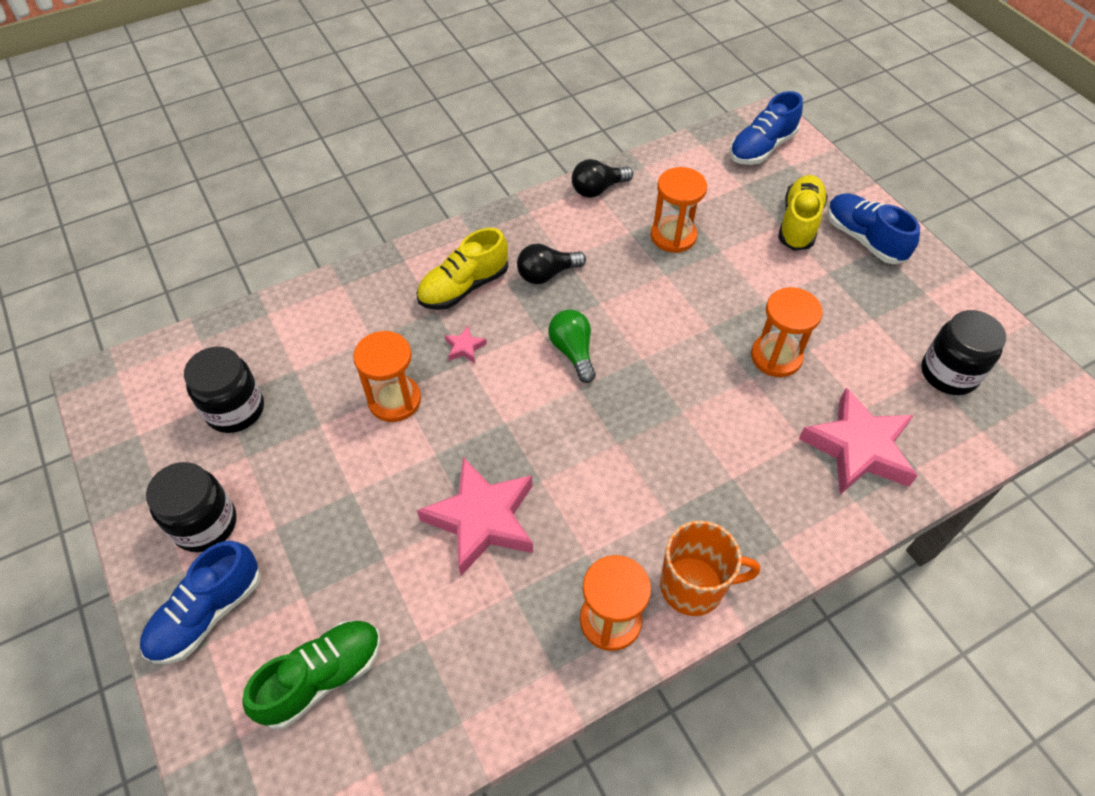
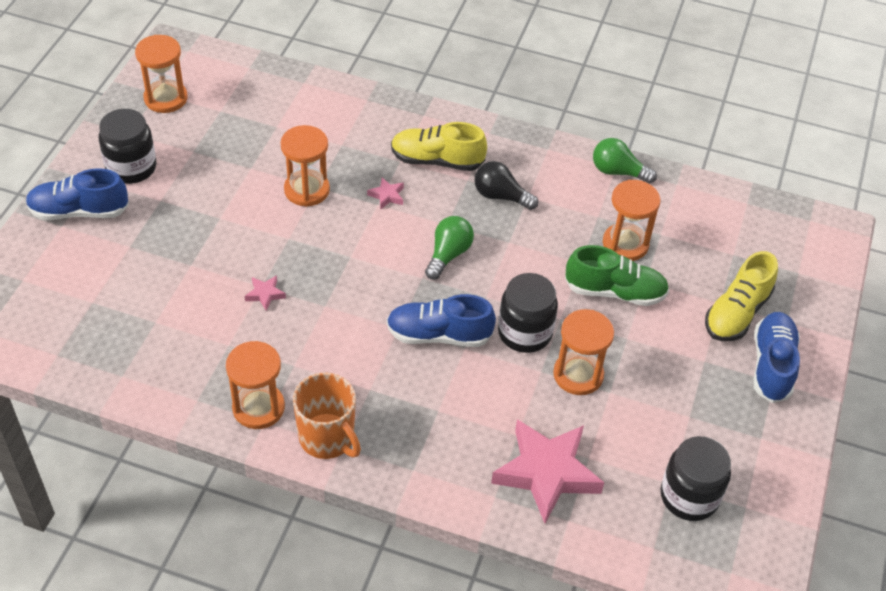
camera: 45 degrees right, 5 degrees down
(153, 432) = (166, 98): none -> orange hourglass
(235, 410) = (219, 121): black jar -> black jar (525, 333)
(322, 677) = (89, 291): green shoe -> green shoe (615, 292)
(482, 519) = (265, 294): pink star -> pink star, size x0.41
(598, 189) = (618, 172): black light bulb -> green light bulb
(761, 148) = (792, 242): blue shoe -> blue shoe (438, 335)
(799, 223) = (736, 313): yellow shoe -> yellow shoe turned 150 degrees clockwise

